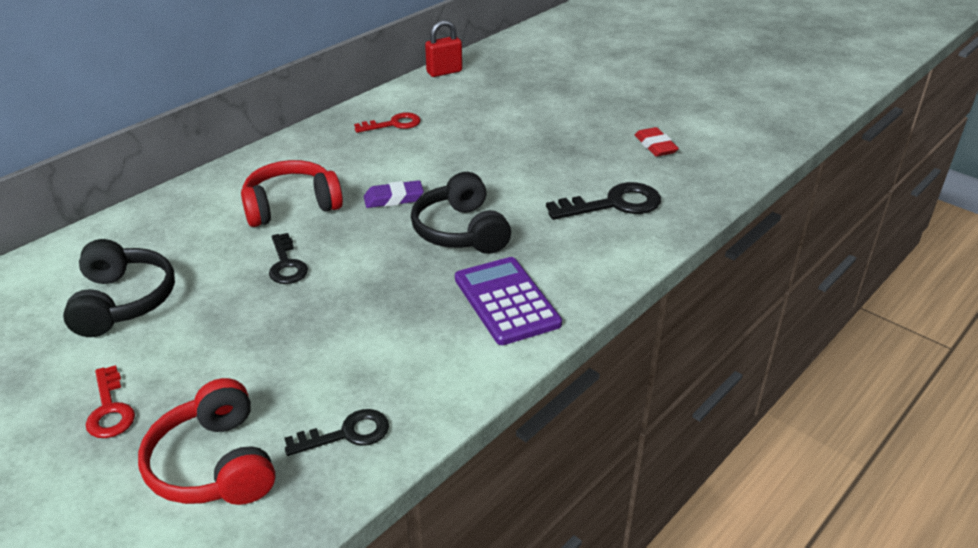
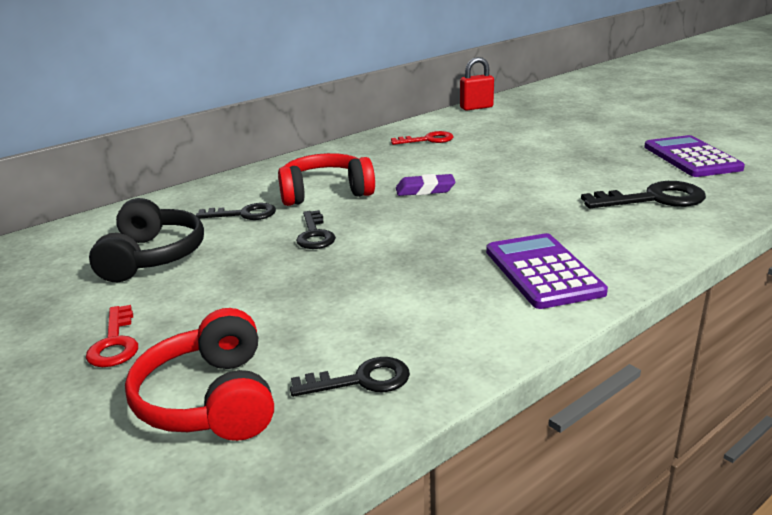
camera: 10 degrees right, 10 degrees down
(209, 239) = (243, 214): none -> black key
(461, 231) = (492, 215): black headphones -> none
(655, 146) = (691, 158): red eraser -> purple calculator

